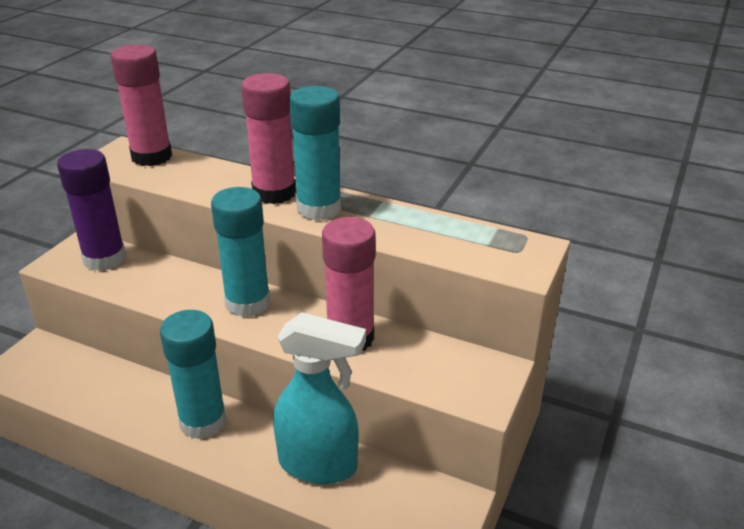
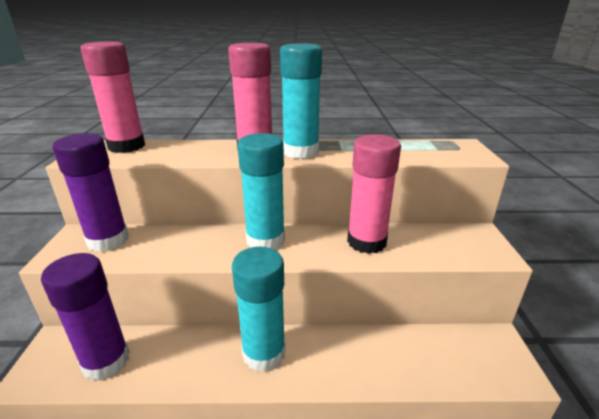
camera: 25 degrees left, 5 degrees down
(68, 378) = (106, 361): none -> purple glue stick
(319, 465) = (385, 352): turquoise spray bottle -> none

